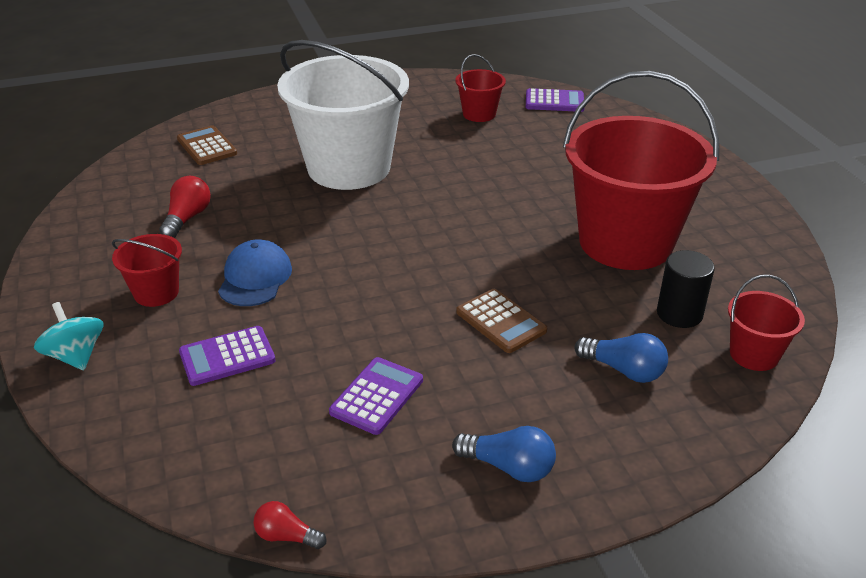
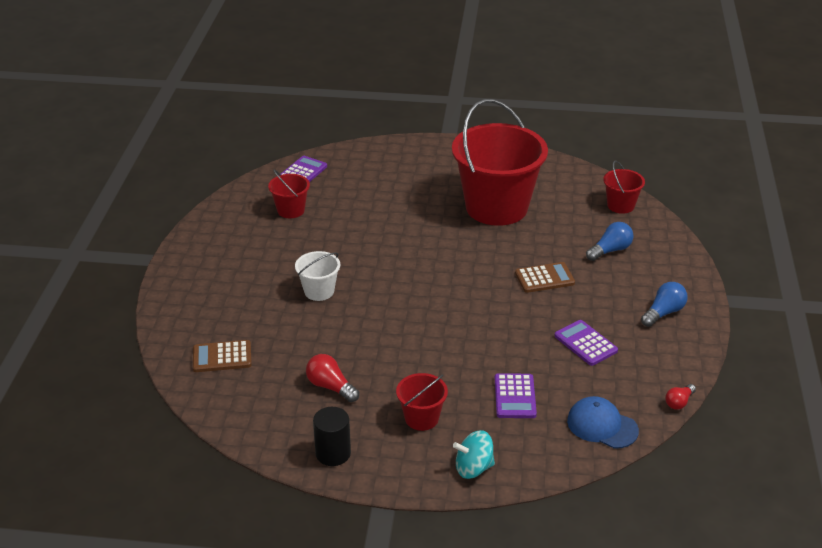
camera: 65 degrees left, 0 degrees up
(255, 278) = (434, 367): blue cap -> blue cap (602, 426)
(349, 168) = (319, 291): white bucket -> white bucket, size x0.44
(679, 314) = (574, 215): black cylinder -> black cylinder (333, 453)

